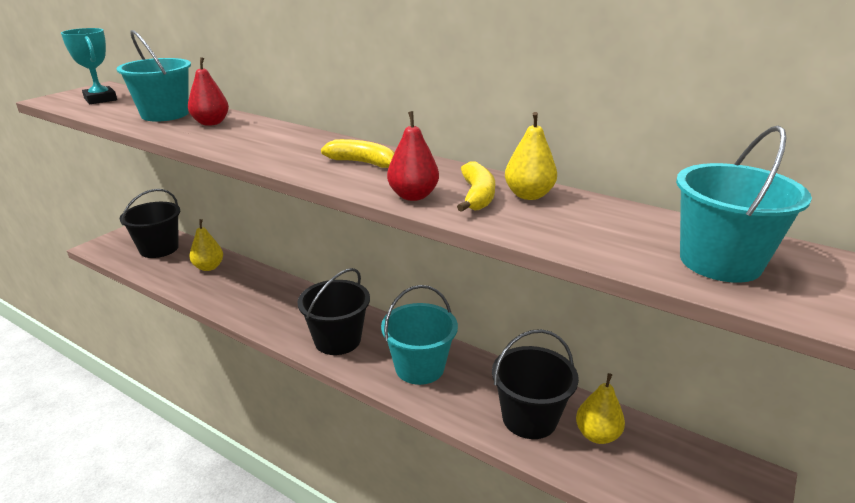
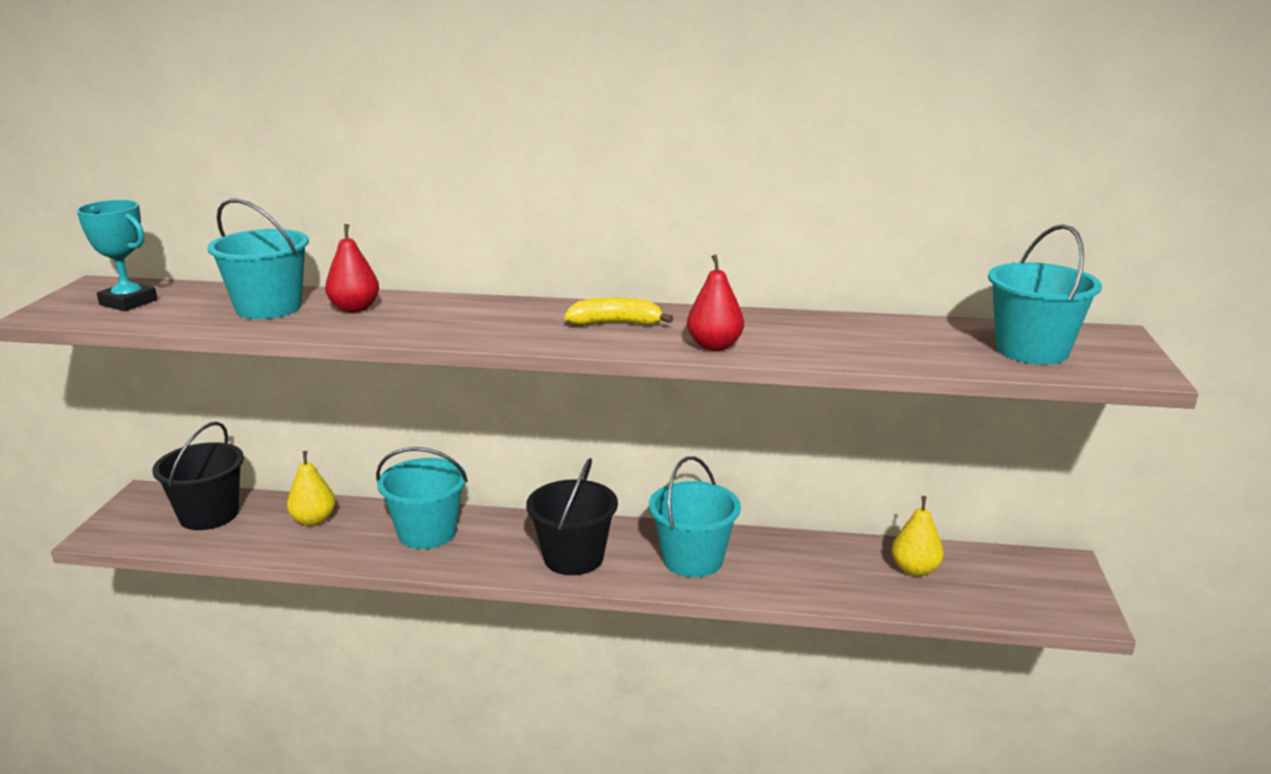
camera: 25 degrees left, 5 degrees down
(263, 294) = (427, 533): none -> turquoise bucket
(477, 196) = (775, 335): yellow banana -> none
(528, 195) = (820, 325): yellow pear -> none
(529, 418) = (842, 574): black bucket -> none

